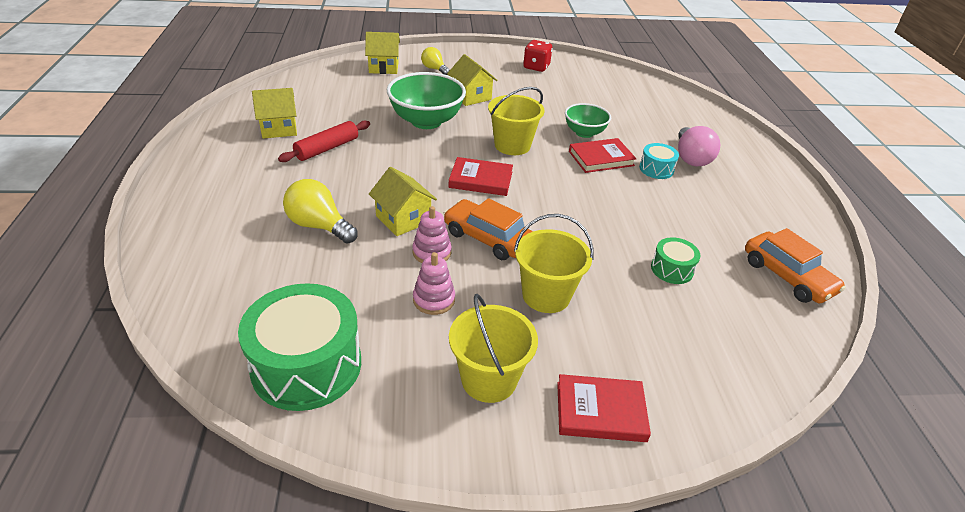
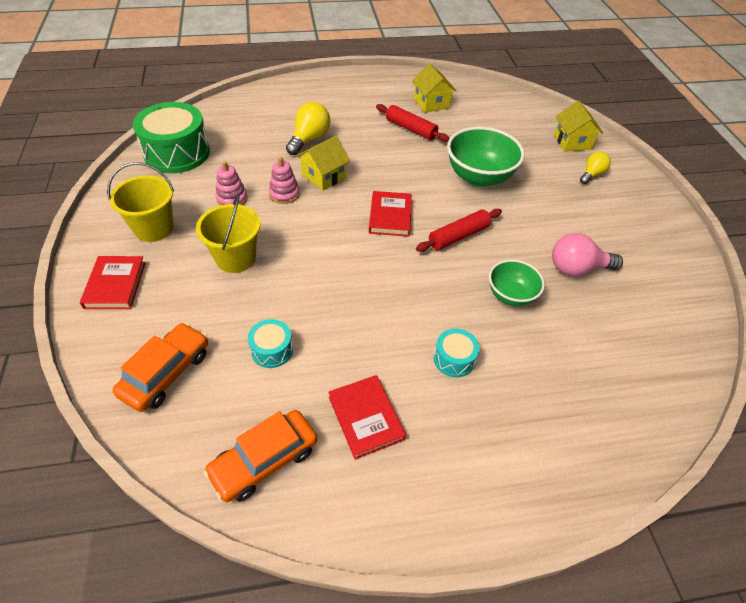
camera: 85 degrees right, 10 degrees up
(471, 96) = (546, 203): yellow house -> none
(487, 238) = (305, 223): orange car -> orange car (166, 373)
(512, 145) = (458, 236): yellow bucket -> red rolling pin
(536, 67) = (657, 255): red dice -> none
(601, 158) = (459, 307): red book -> red book (366, 418)
(672, 269) = (272, 350): green drum -> turquoise drum
(691, 158) = (493, 402): pink light bulb -> pink light bulb (577, 268)

